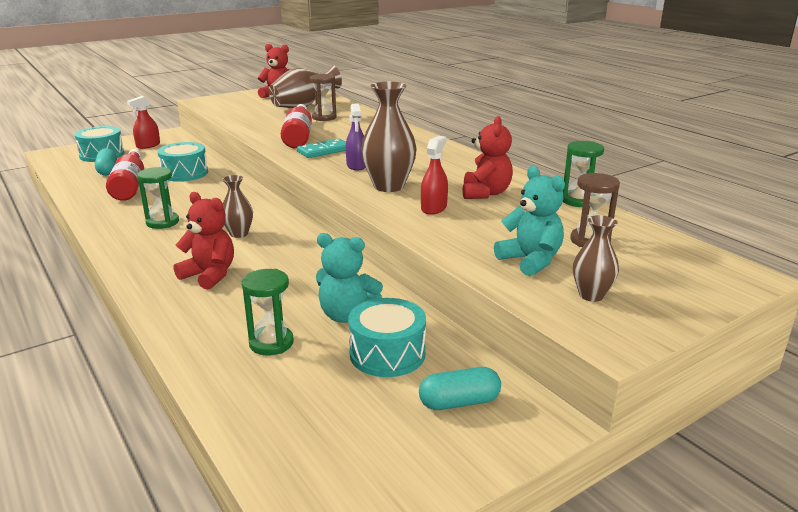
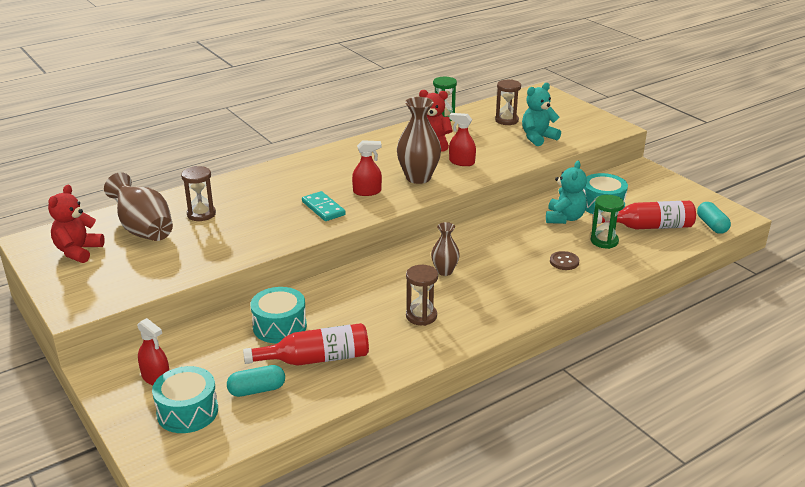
camera: 90 degrees left, 5 degrees up
(162, 222) = (421, 316): green hourglass -> brown hourglass
(209, 275) = (521, 275): red teddy bear -> none
(227, 305) = (564, 262): none -> brown button
(298, 136) = (271, 224): red bottle -> red bottle (648, 227)
(356, 165) = (367, 192): purple spray bottle -> red spray bottle
(459, 402) = (637, 187): turquoise capsule -> turquoise capsule (711, 225)
(591, 295) = (574, 127): brown vase -> none

